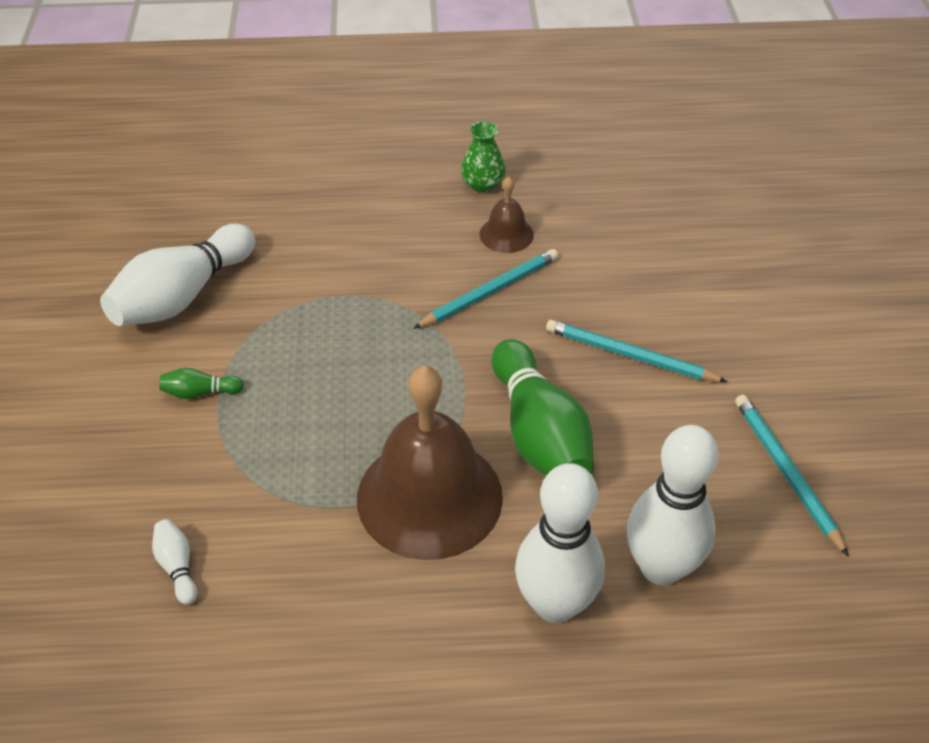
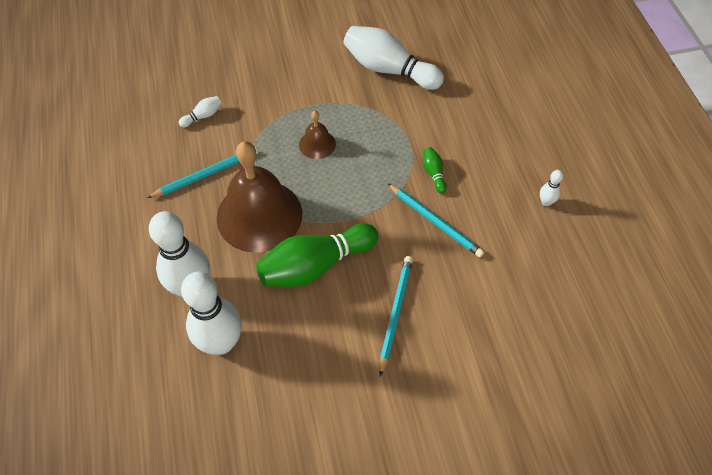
camera: 80 degrees right, 10 degrees up
(200, 392) = (317, 96): green bowling pin -> green bowling pin (433, 173)
(483, 184) = (546, 202): green vase -> white bowling pin
(506, 234) = (496, 224): brown bell -> brown bell (317, 144)
(786, 473) = (306, 419): turquoise pencil -> turquoise pencil (206, 174)

